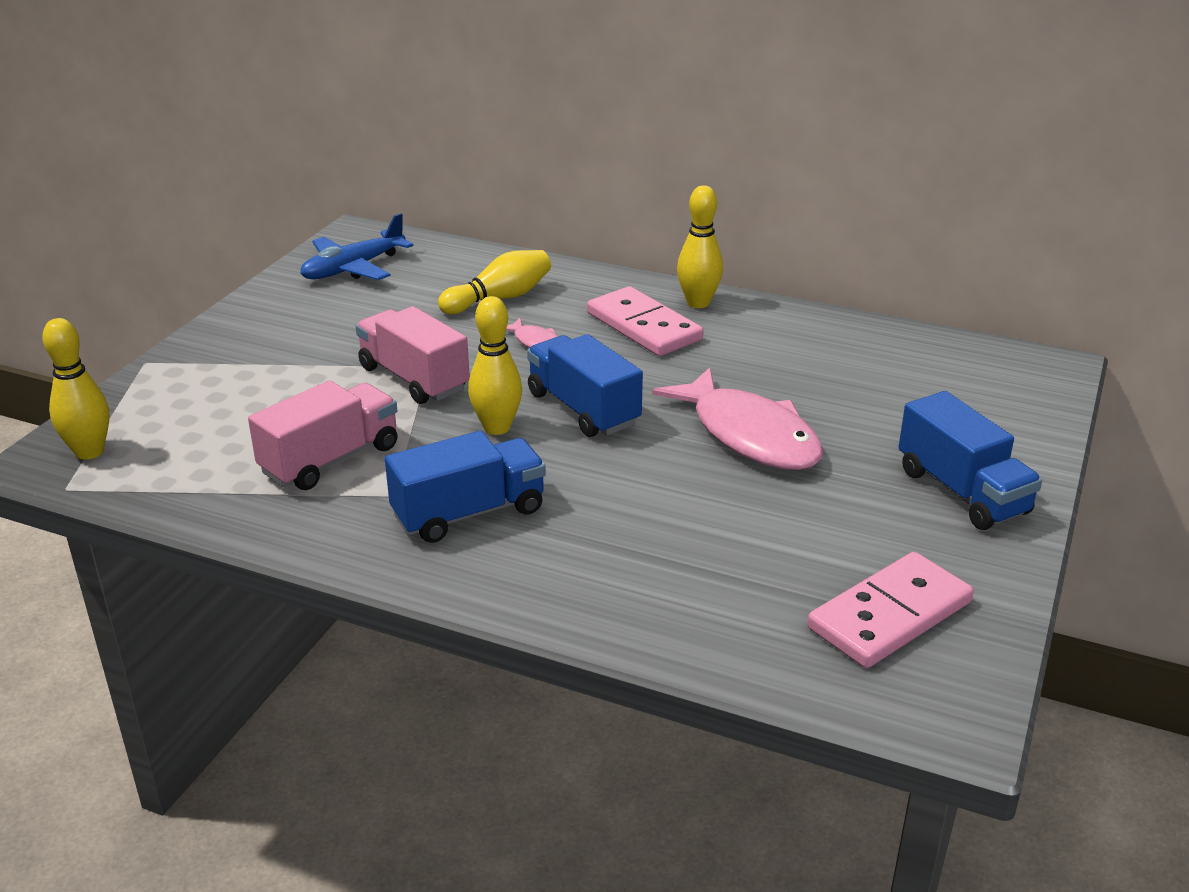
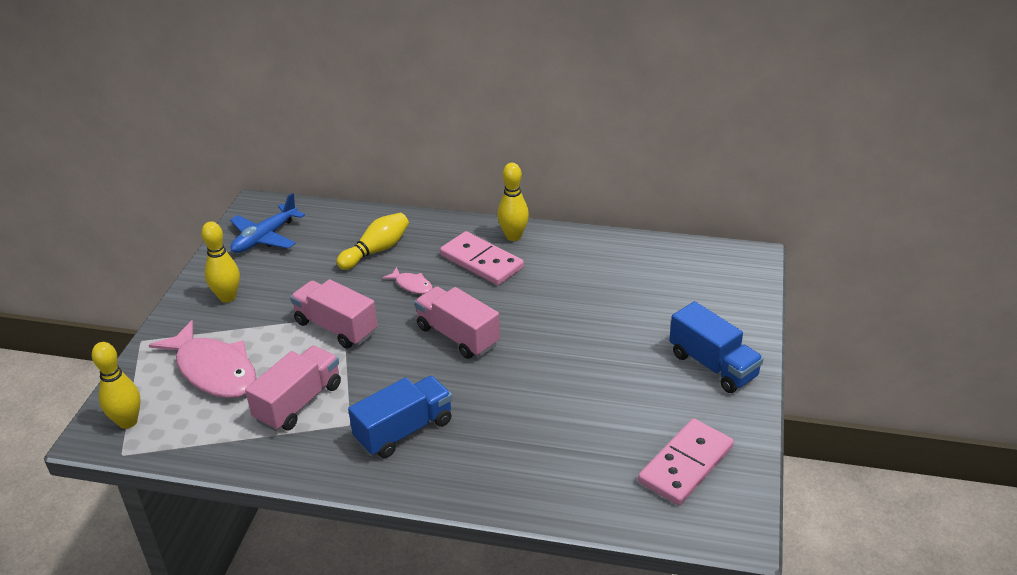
camera: 10 degrees left, 5 degrees up
(497, 427) = (404, 360): yellow bowling pin -> yellow bowling pin (227, 297)
(583, 409) = (458, 336): blue truck -> pink truck
(749, 435) = (571, 341): pink fish -> pink fish (213, 370)

